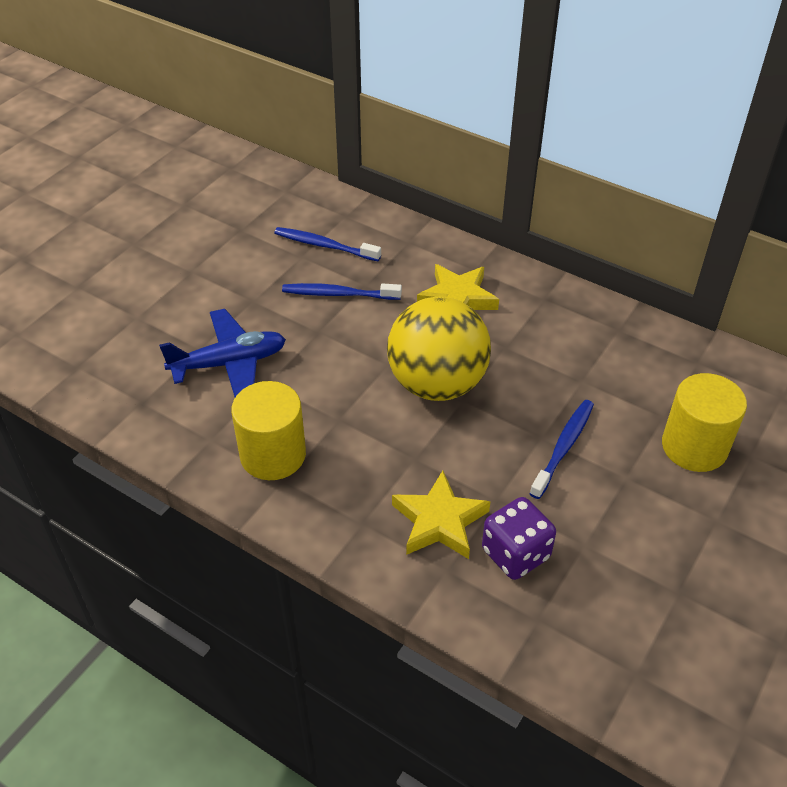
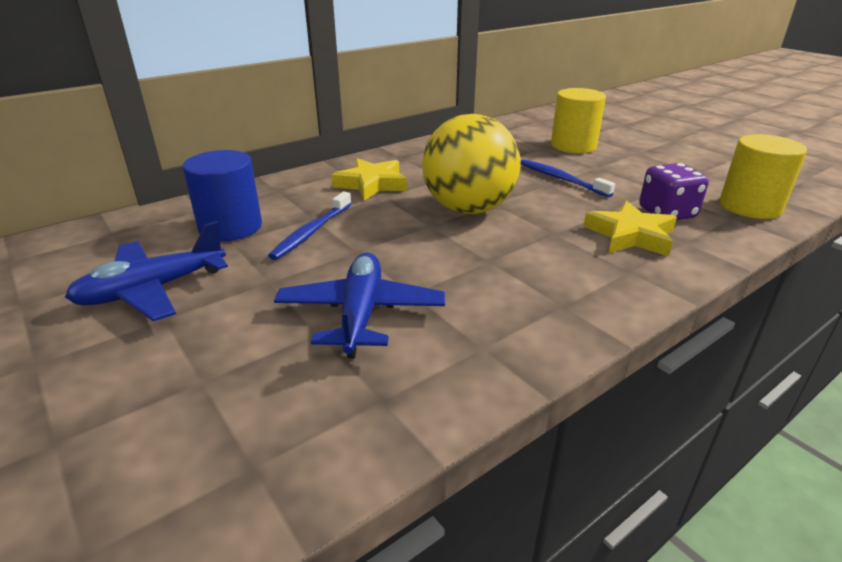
camera: 70 degrees left, 15 degrees down
(220, 250) = (152, 290): none -> blue plane
(273, 455) = (523, 306): yellow cylinder -> yellow cylinder (750, 206)
(324, 245) = (230, 227): blue toothbrush -> blue cylinder

